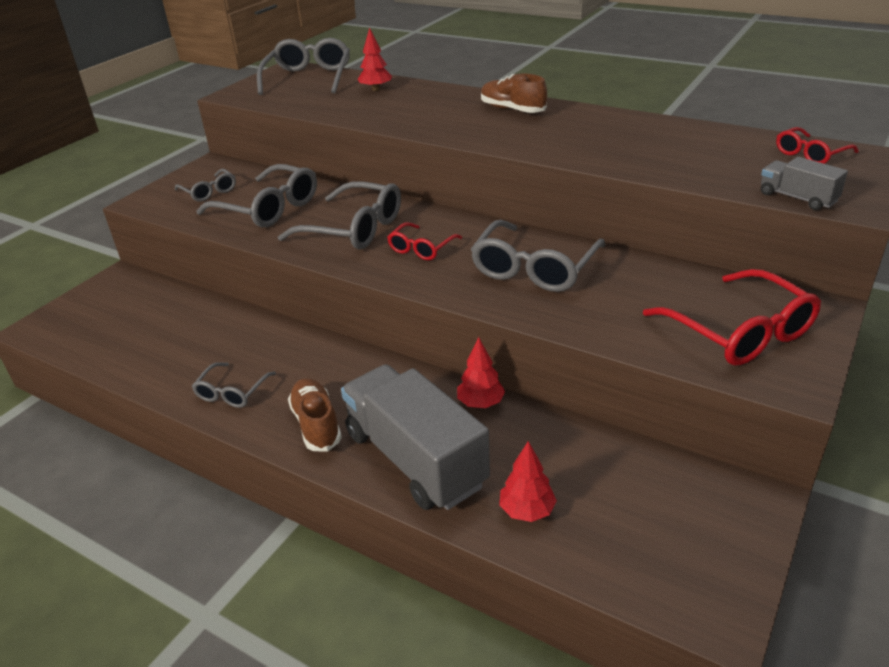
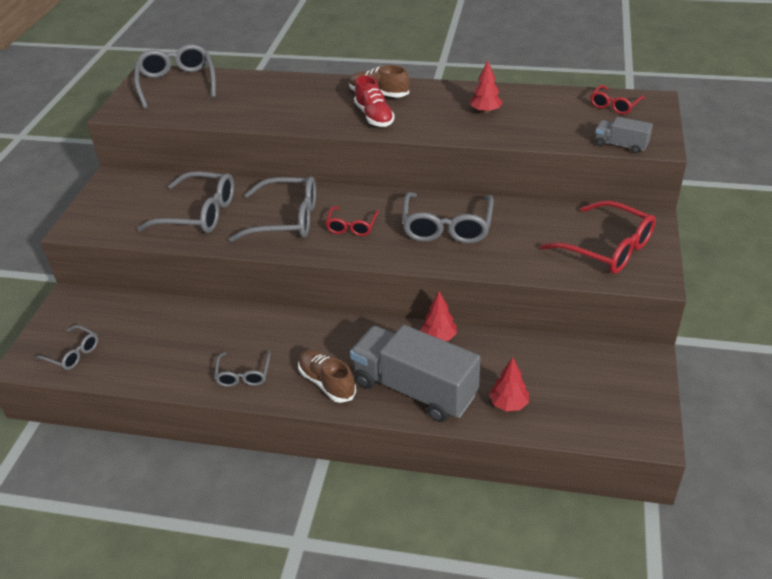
camera: 20 degrees left, 5 degrees up
(209, 191) = (131, 207): grey glasses -> grey glasses (72, 353)
(376, 89) = (248, 88): red tree -> red tree (485, 111)
(492, 129) = (374, 116): none -> red shoe

